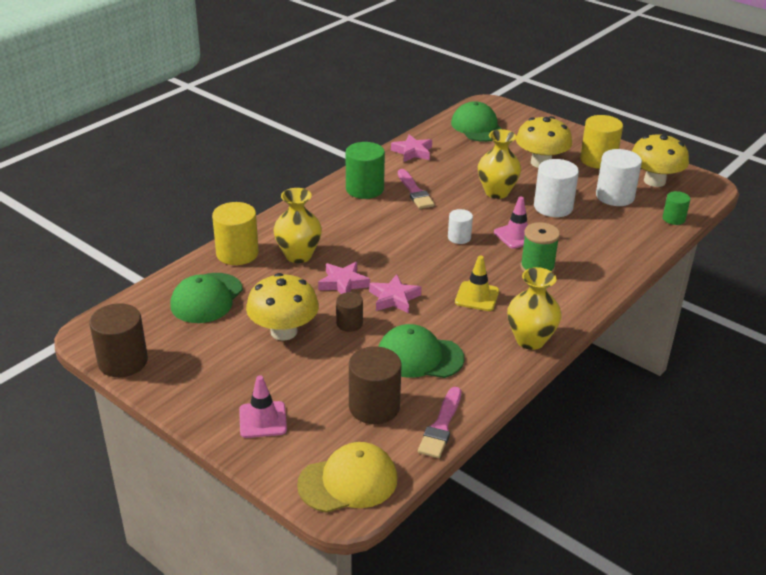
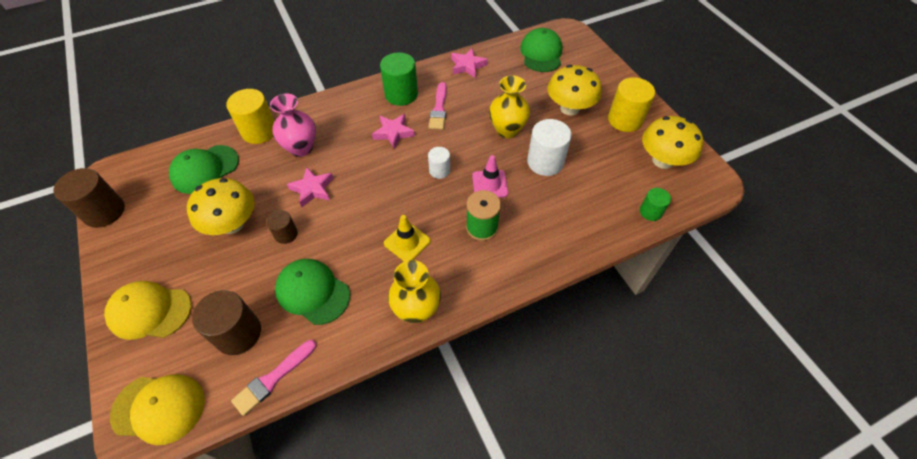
camera: 25 degrees right, 20 degrees up
(263, 420) = (149, 311): pink traffic cone -> yellow cap
(298, 255) = (301, 148): yellow vase -> pink vase
(394, 298) = (339, 219): pink star -> pink star (393, 133)
(615, 196) = (611, 167): white cylinder -> none

